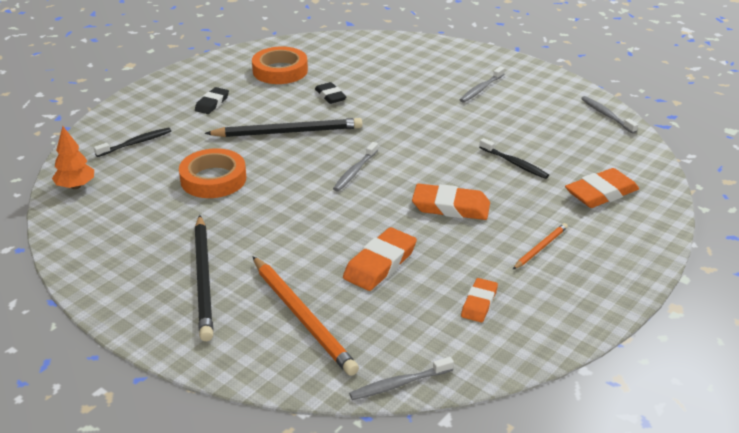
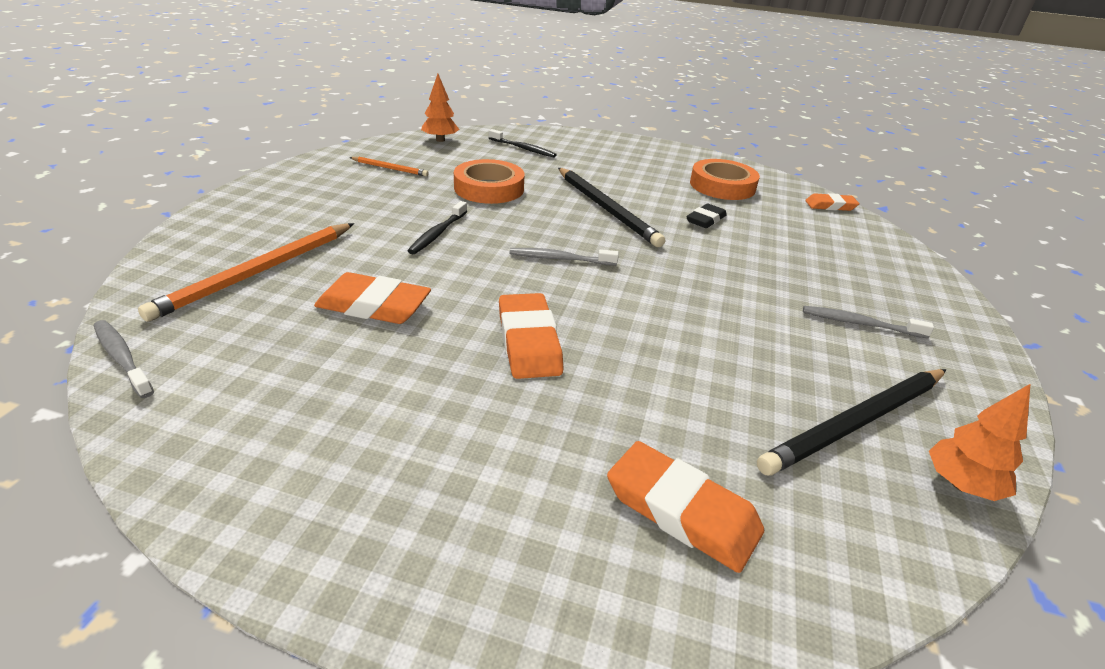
camera: 65 degrees right, 0 degrees up
(204, 279) = (317, 212): black pencil -> black pencil (856, 423)
(212, 103) = (621, 166): black eraser -> none
(479, 303) = (302, 402): orange eraser -> orange eraser (830, 206)
(515, 163) = (687, 386): black toothbrush -> black toothbrush (437, 233)
(540, 248) = (466, 449): orange pencil -> orange pencil (390, 168)
(606, 115) = (961, 485): grey toothbrush -> orange tree

